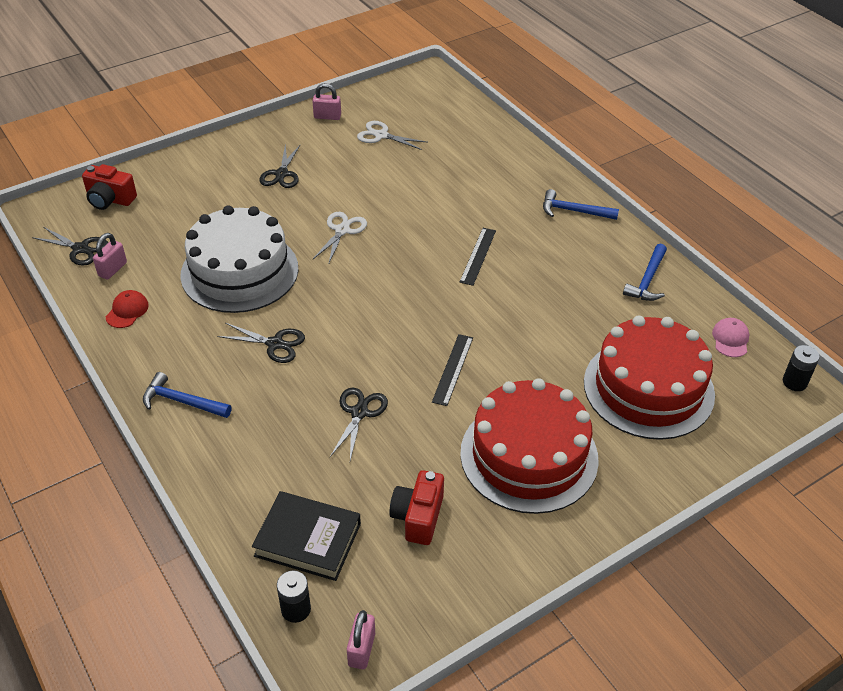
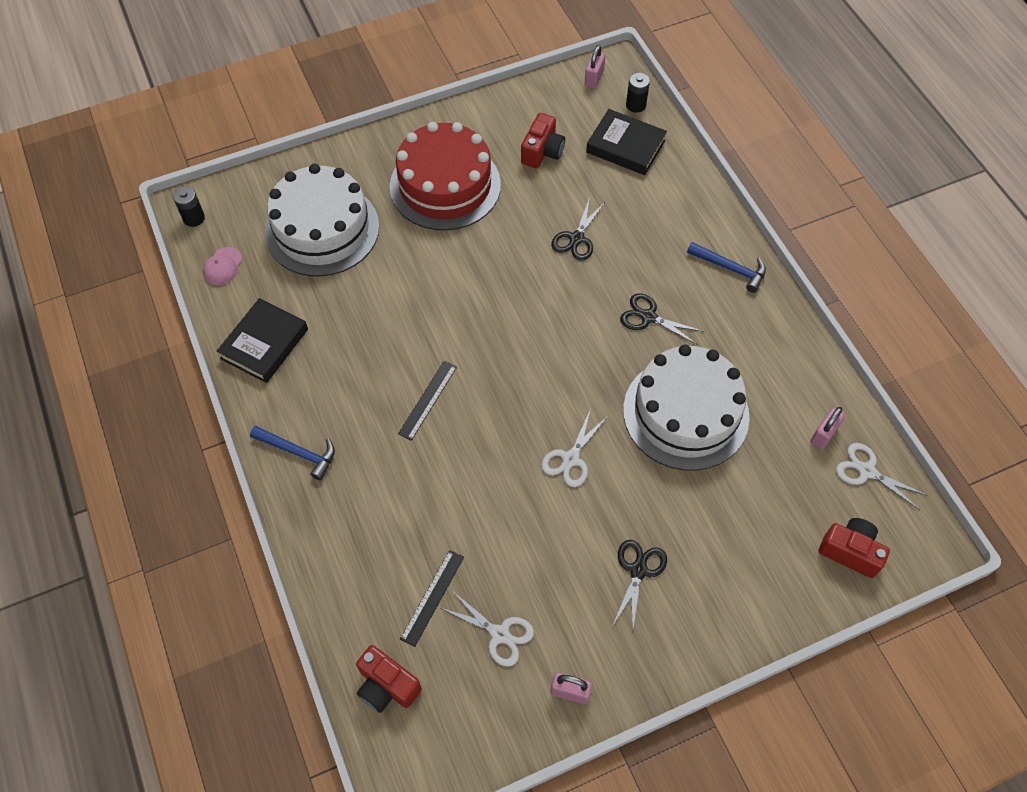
camera: 170 degrees left, 15 degrees up
(81, 249) = (866, 471): black scissors -> white scissors
(127, 311) = (797, 376): red cap -> none
(452, 108) = (387, 686): none -> red camera
(453, 369) = (487, 269): black ruler -> black ruler (432, 597)
(647, 280) = (264, 344): blue hammer -> black book
(648, 388) = (322, 229): red cake -> white cake

